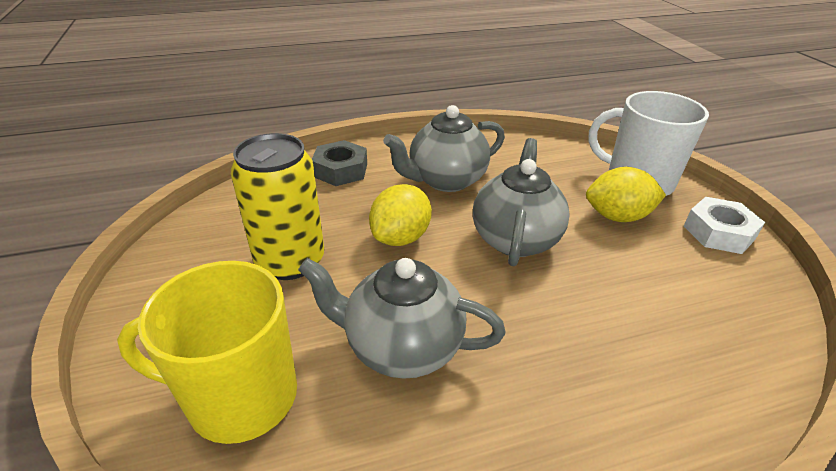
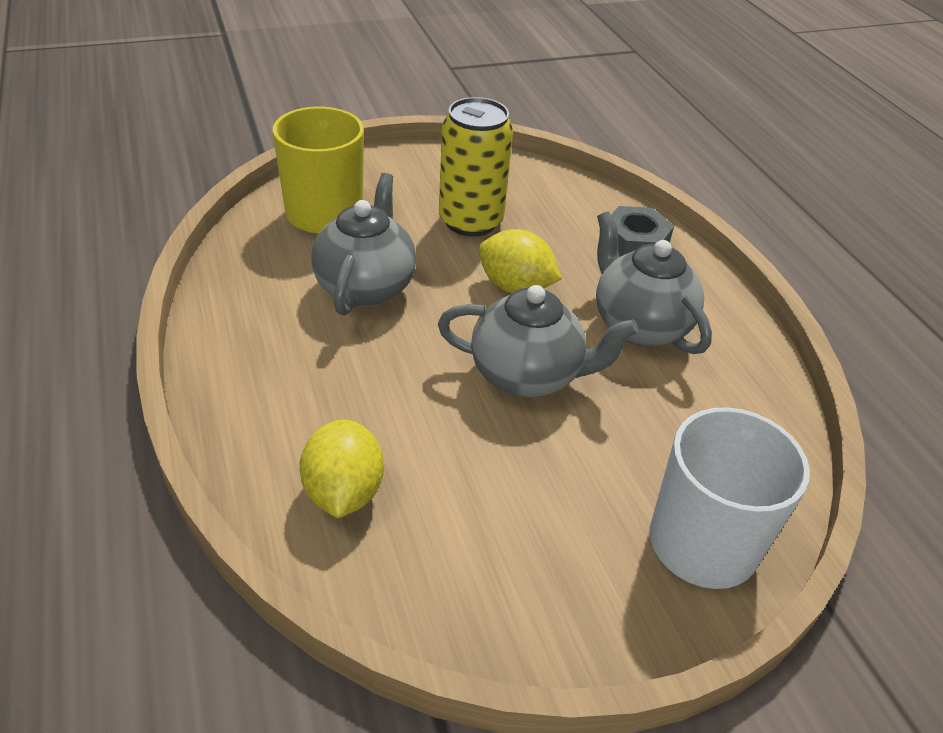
camera: 85 degrees right, 5 degrees up
(617, 216) = (594, 488): yellow lemon -> yellow lemon (343, 492)
(718, 232) = (578, 609): white nut -> none

